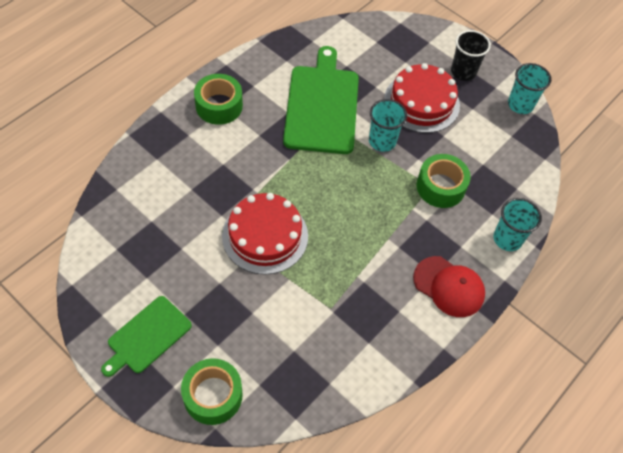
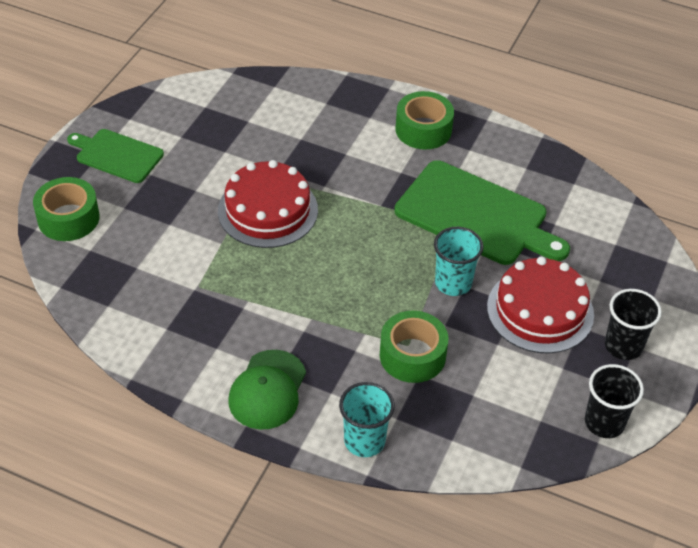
camera: 75 degrees right, 10 degrees down
(322, 105) = (476, 215): green cutting board -> green cutting board turned 45 degrees clockwise
(449, 286) = (267, 390): red cap -> green cap
(520, 104) = (604, 422): turquoise cup -> black cup

